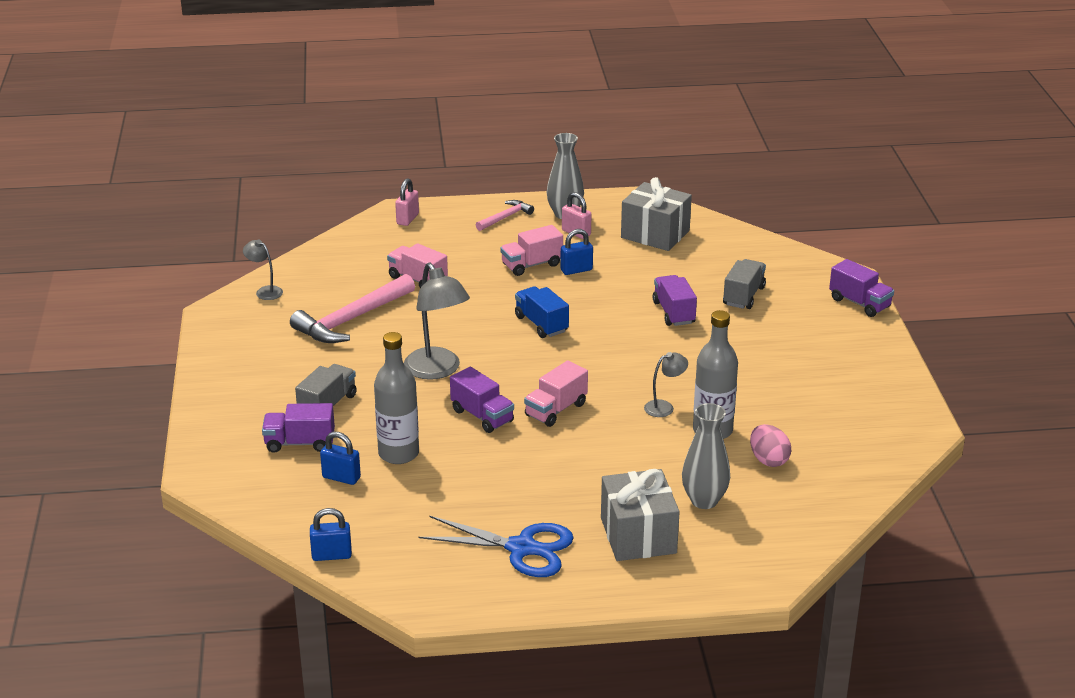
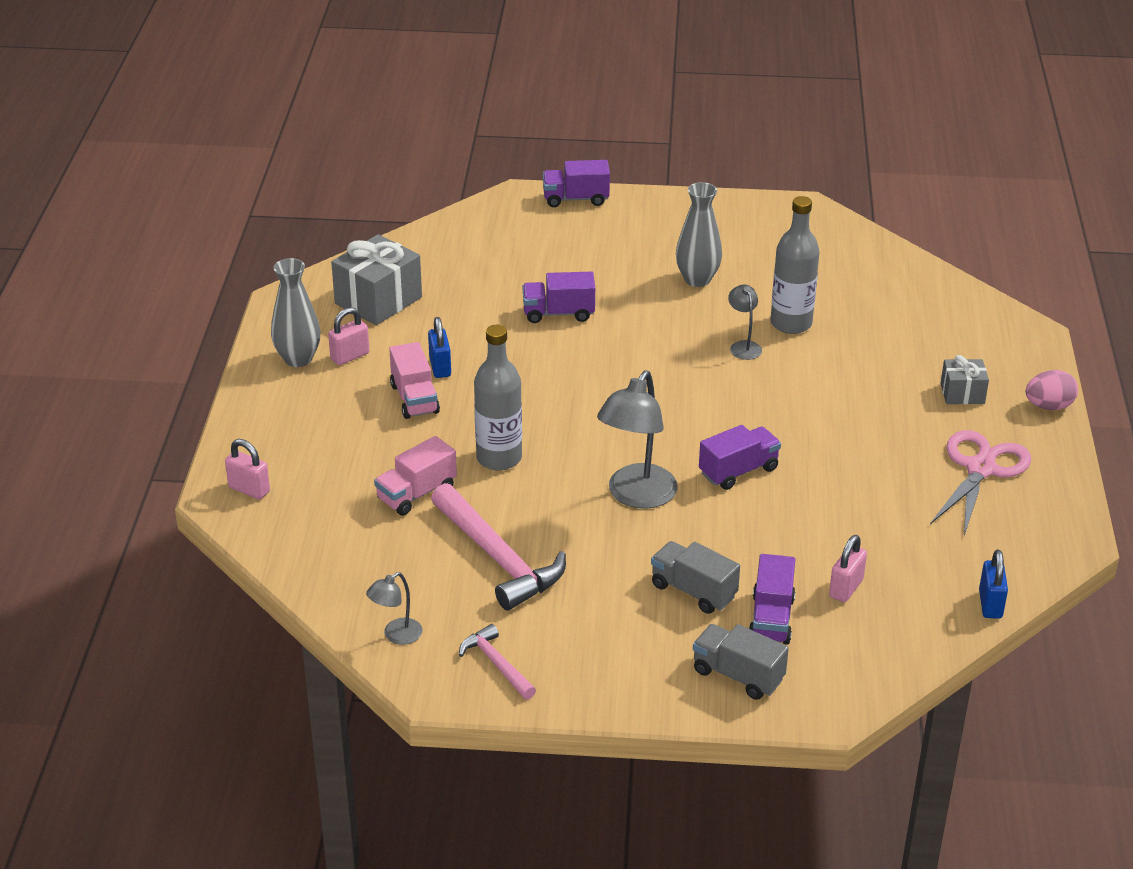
camera: 80 degrees left, 5 degrees up
(341, 477) = (846, 588): blue padlock -> pink padlock
(398, 454) = (804, 540): grey bottle -> grey bottle (499, 458)
(437, 370) = (636, 496): grey lamp -> grey lamp turned 135 degrees clockwise
(505, 217) = (284, 406): pink hammer -> pink hammer (497, 664)
(521, 548) = (980, 469): blue scissors -> pink scissors
(541, 324) = (555, 407): blue truck -> none
(556, 410) = (735, 418): pink truck -> none
(638, 535) = (962, 393): grey gift -> grey gift, size x0.56
(704, 500) = (908, 346): grey vase -> grey vase (697, 279)
(743, 296) = (538, 264): grey truck -> grey truck (738, 675)
(768, 460) = (845, 299): pink egg -> pink egg (1048, 406)
(859, 303) = (576, 199): purple truck -> purple truck turned 150 degrees counterclockwise

